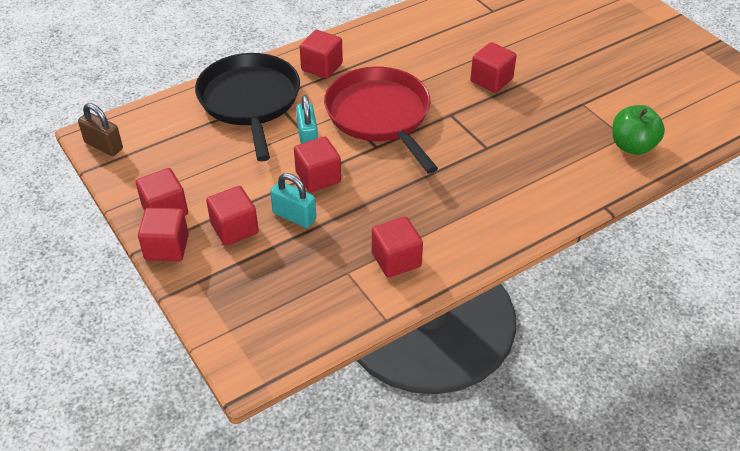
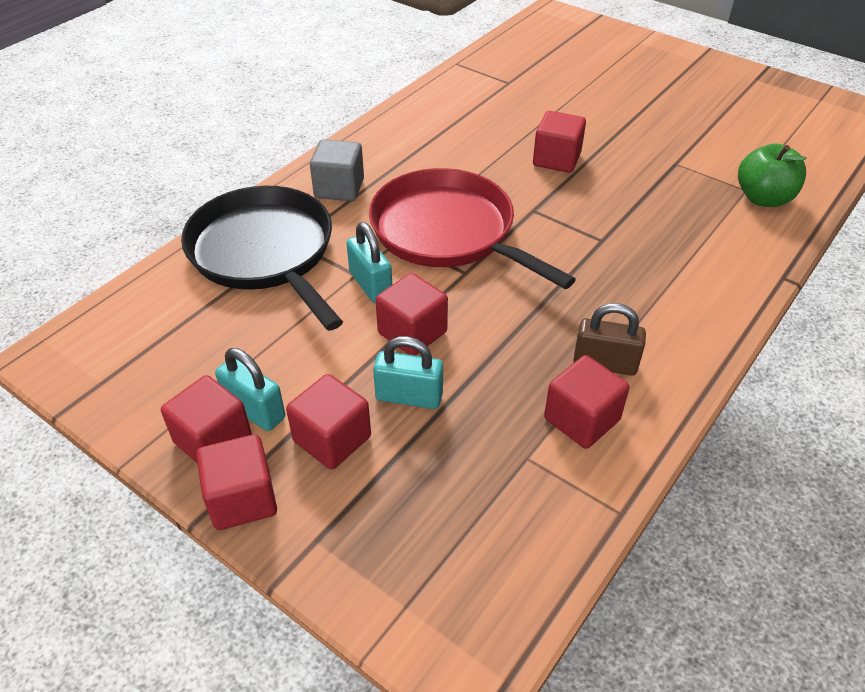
camera: 20 degrees left, 0 degrees up
(104, 146) = (74, 367): brown padlock -> brown padlock (605, 363)
(197, 199) = (254, 410): none -> turquoise padlock
(322, 67) = (339, 188): red cube -> grey cube

